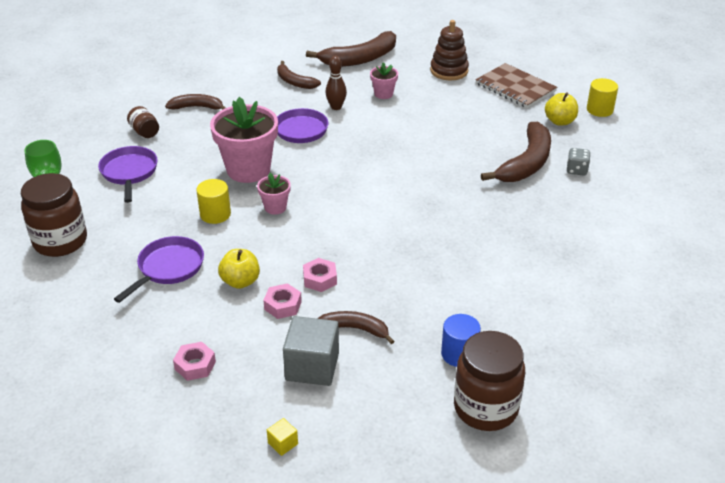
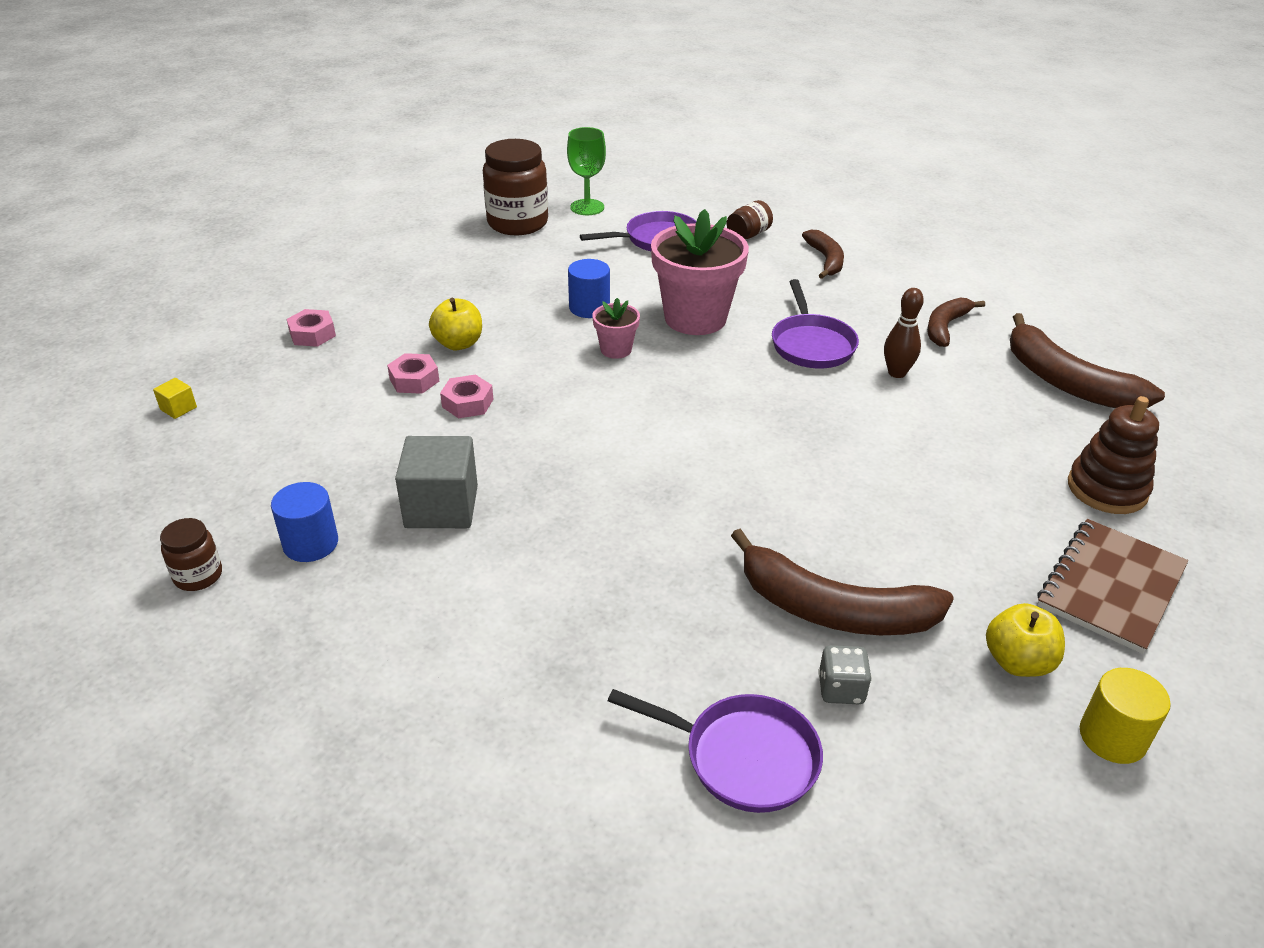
camera: 80 degrees right, 0 degrees up
(168, 268) = (478, 292): purple pan -> purple pan (742, 757)
(215, 214) = (589, 308): yellow cylinder -> blue cylinder
(312, 366) = (300, 415): grey cube -> grey cube (441, 507)
(353, 329) = (367, 441): brown banana -> none
(383, 94) = (968, 417): pink flower pot -> none
(485, 408) = (198, 576): brown jar -> brown jar, size x0.50

